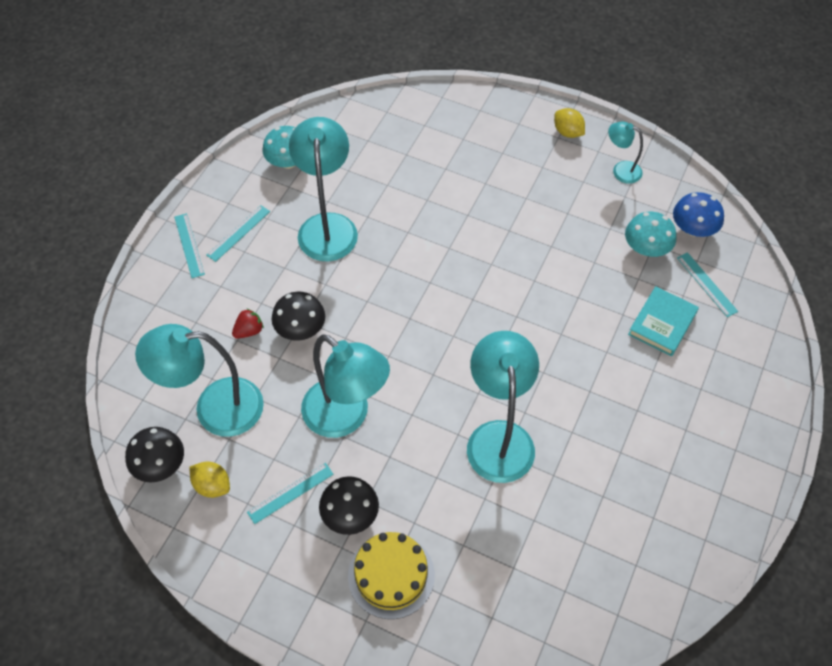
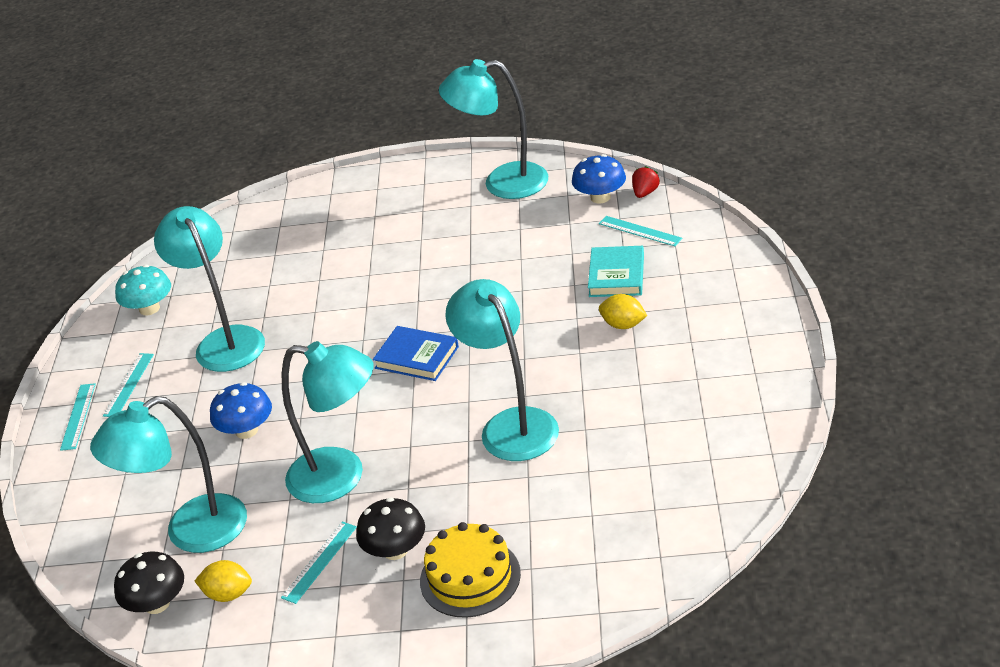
camera: 20 degrees left, 20 degrees down
(189, 245) = (78, 416): turquoise ruler -> turquoise ruler turned 45 degrees clockwise
(249, 331) = (190, 455): red strawberry -> red strawberry (645, 193)
(300, 328) = (246, 430): black mushroom -> blue mushroom
(461, 324) = (417, 357): none -> blue book
(567, 132) = (431, 176): yellow lemon -> yellow lemon (623, 325)
(621, 170) = (502, 183): turquoise lamp -> turquoise lamp, size x1.97
(646, 248) = (564, 228): turquoise mushroom -> none

